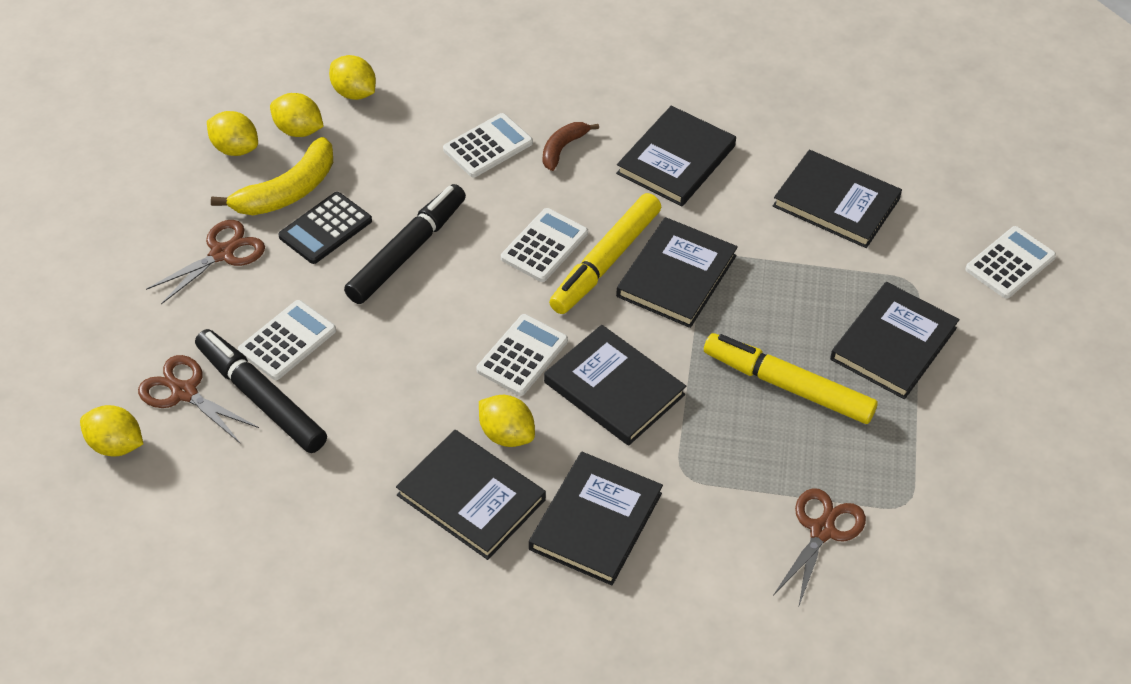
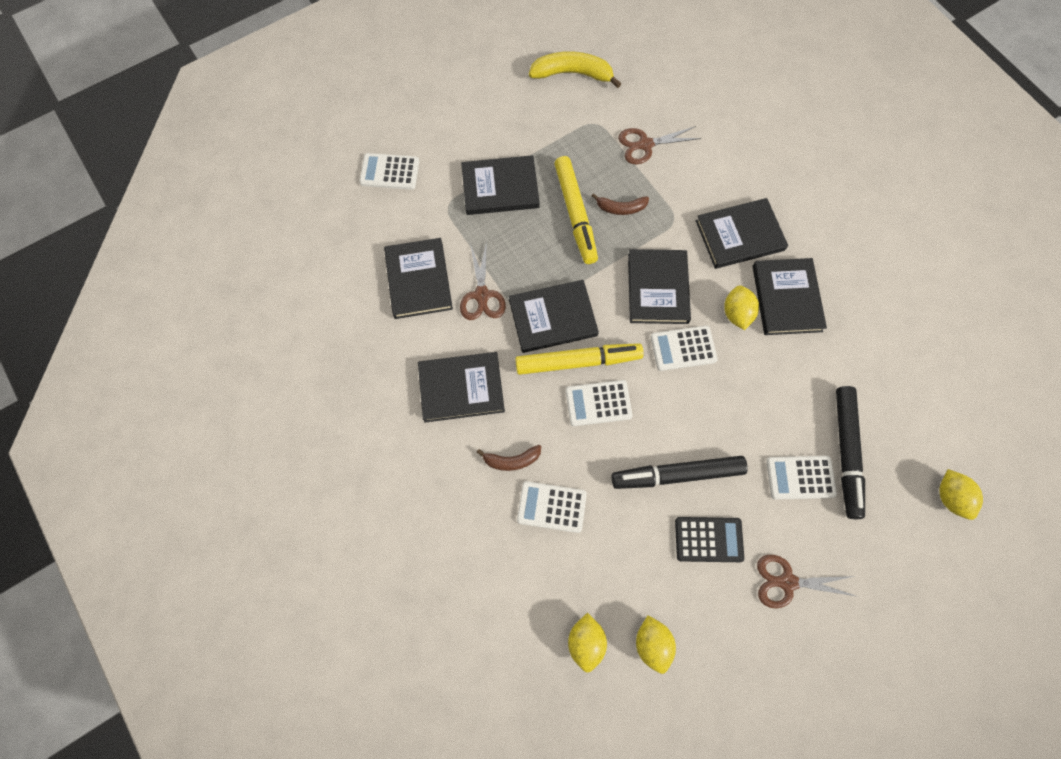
camera: 130 degrees left, 20 degrees up
(184, 392) = (886, 497): brown scissors -> brown scissors (482, 295)
(235, 148) = (707, 669): yellow lemon -> none
(287, 191) = (705, 594): yellow banana -> yellow banana (572, 74)
(752, 434) = (621, 208): none -> brown banana

